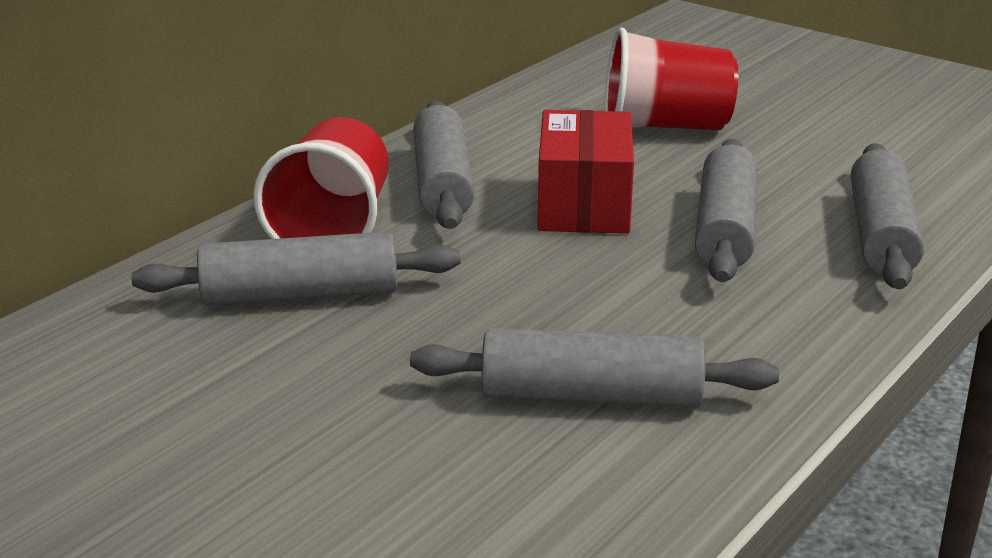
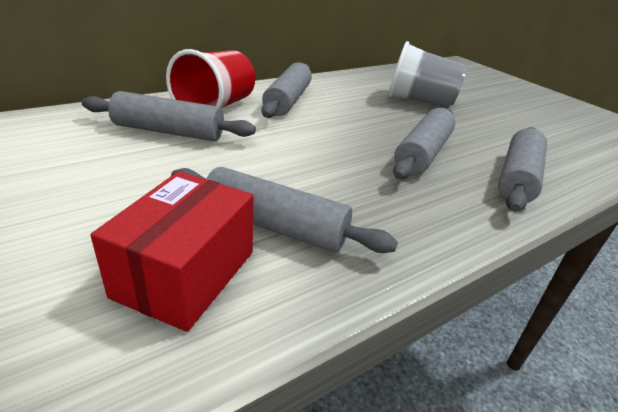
camera: 15 degrees right, 5 degrees up
(584, 205) = (351, 125): red box -> red box (185, 273)
(665, 127) = (419, 101): red cup -> grey cup

